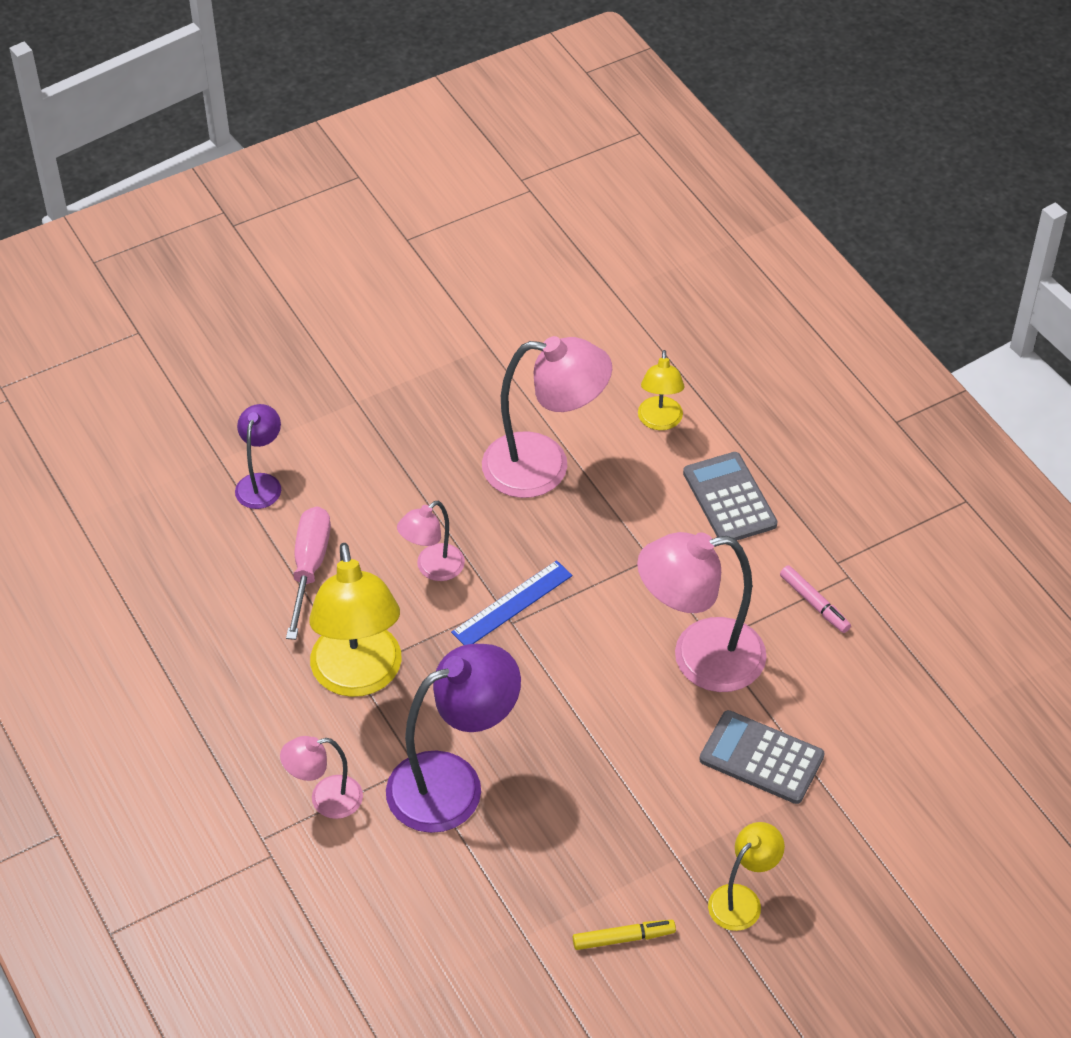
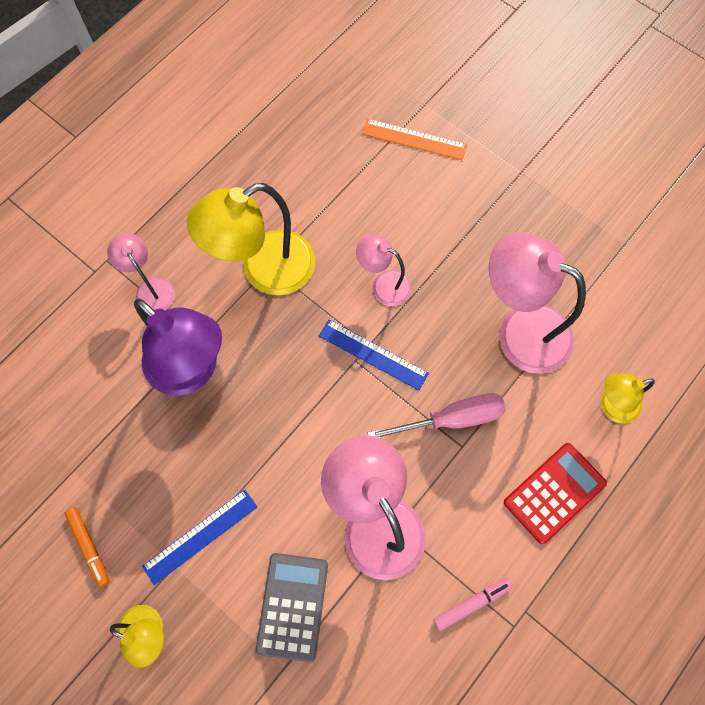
camera: 70 degrees right, 20 degrees up
(261, 483) = (414, 139): purple lamp -> orange ruler
(309, 567) = (350, 200): pink screwdriver -> pink screwdriver (451, 419)
(544, 466) = (520, 330): pink lamp -> pink lamp turned 135 degrees clockwise
(623, 938) = (89, 546): yellow marker -> orange marker
(654, 824) = (200, 536): none -> blue ruler
(729, 499) = (554, 493): grey calculator -> red calculator
(814, 603) = (471, 604): pink marker -> pink marker turned 150 degrees counterclockwise

